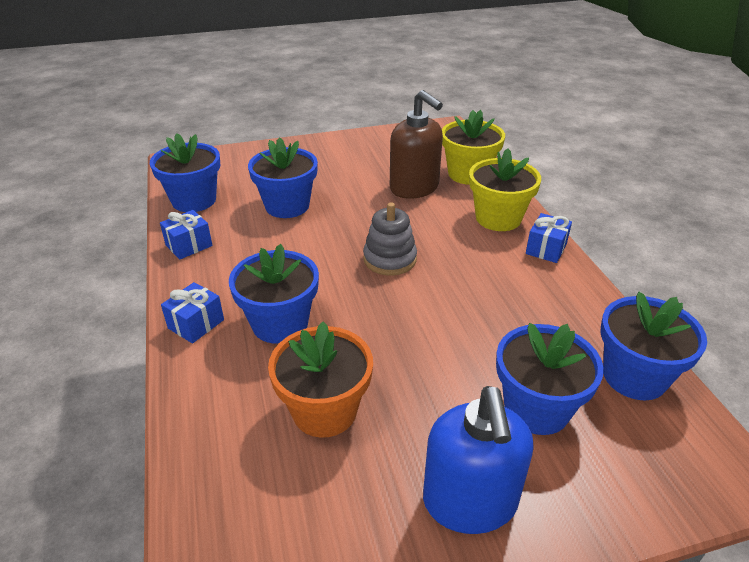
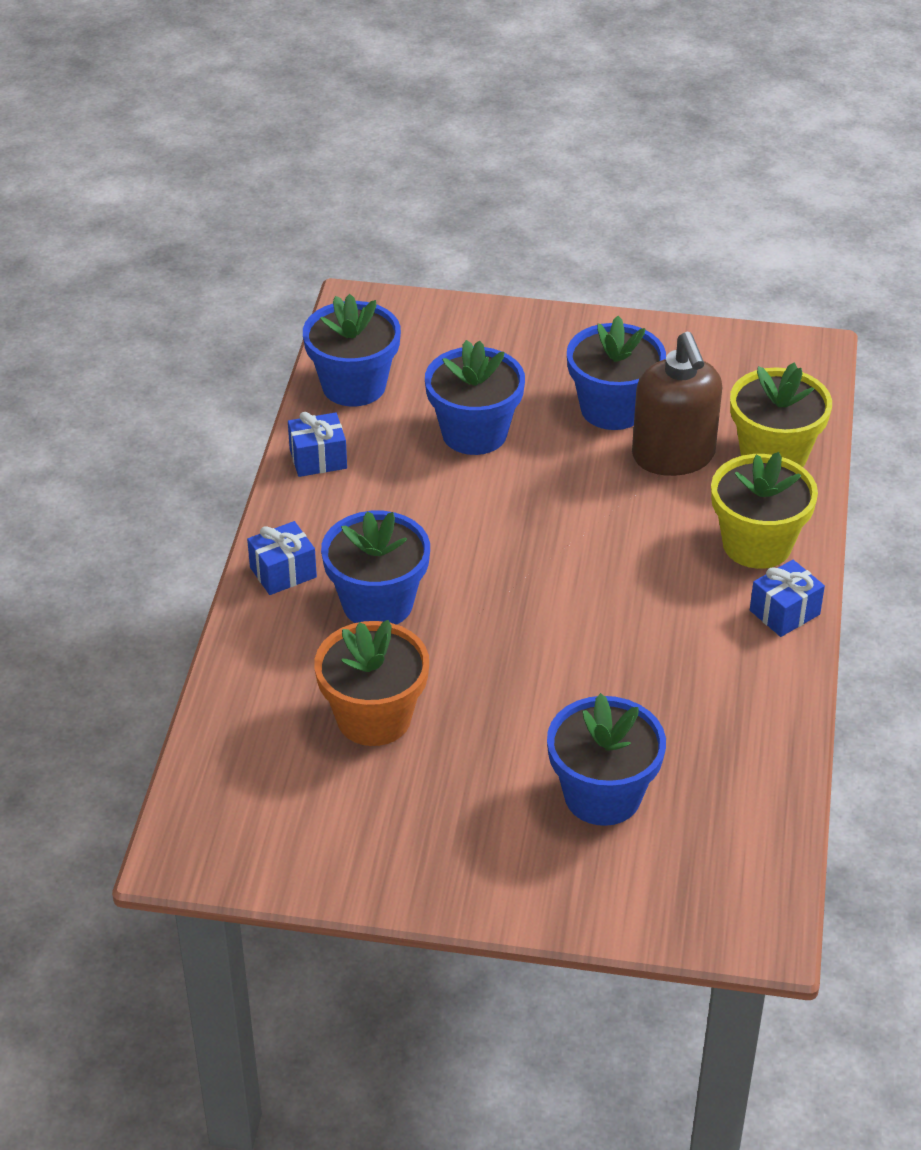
camera: 25 degrees right, 5 degrees up
(390, 259) = (561, 560): grey stacking toy -> none
(470, 502) = (464, 852): blue soap dispenser -> none
(634, 376) = (746, 803): blue flower pot -> blue flower pot (612, 409)

